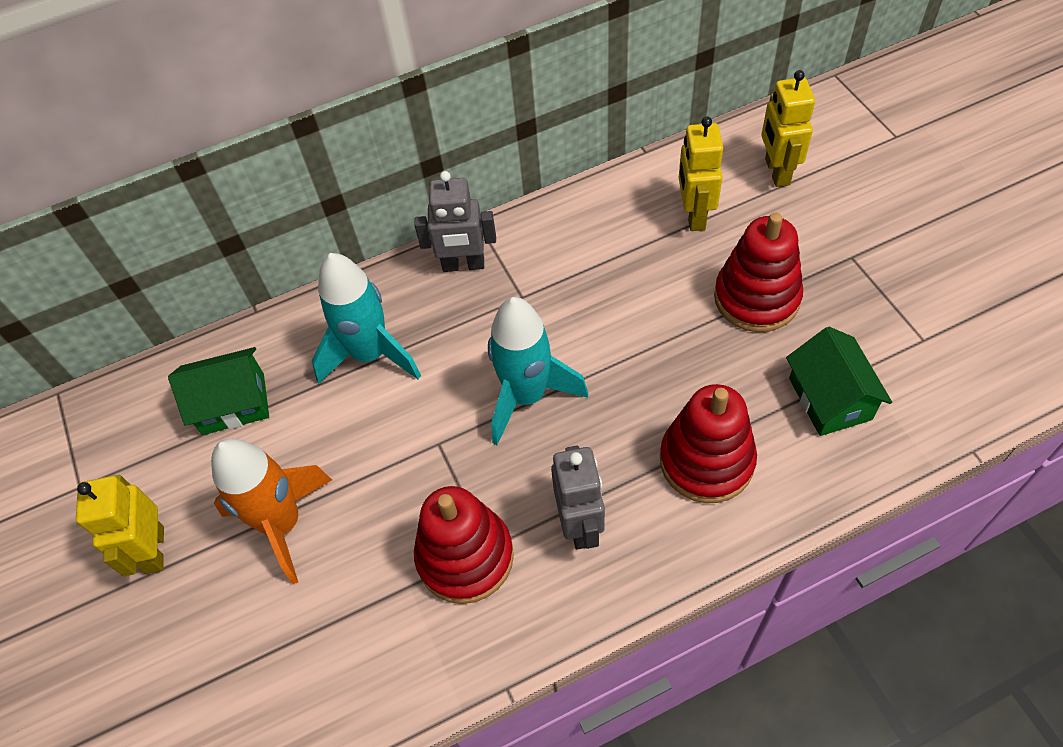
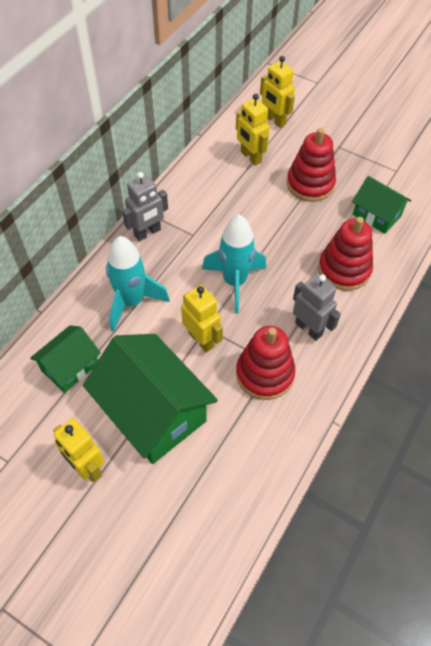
camera: 40 degrees left, 0 degrees up
(283, 524) = (153, 412): orange rocket -> green house
(418, 457) = (201, 340): none -> yellow robot

